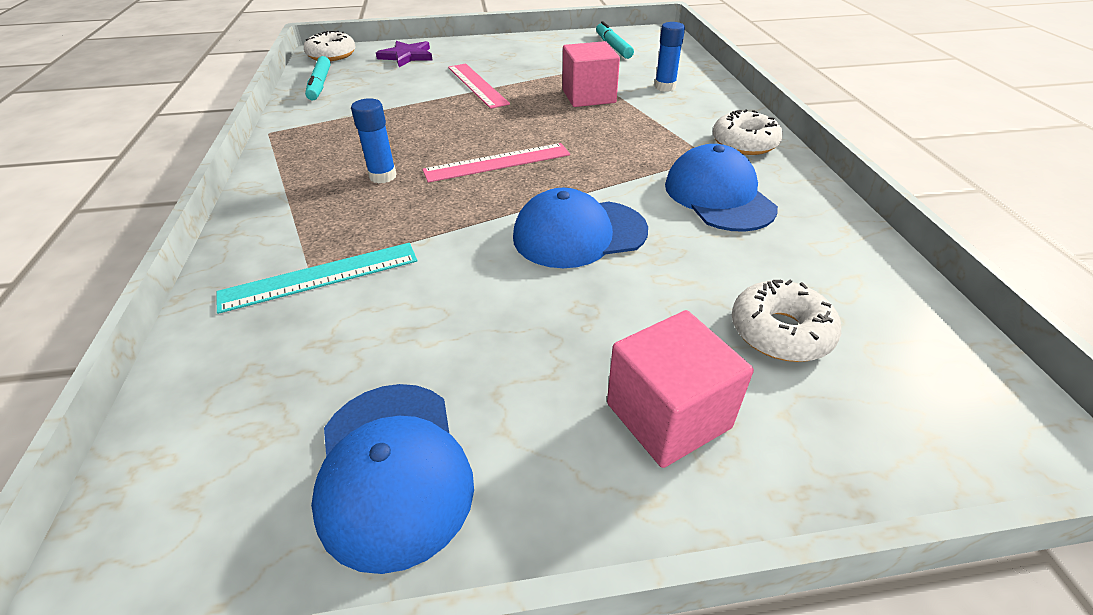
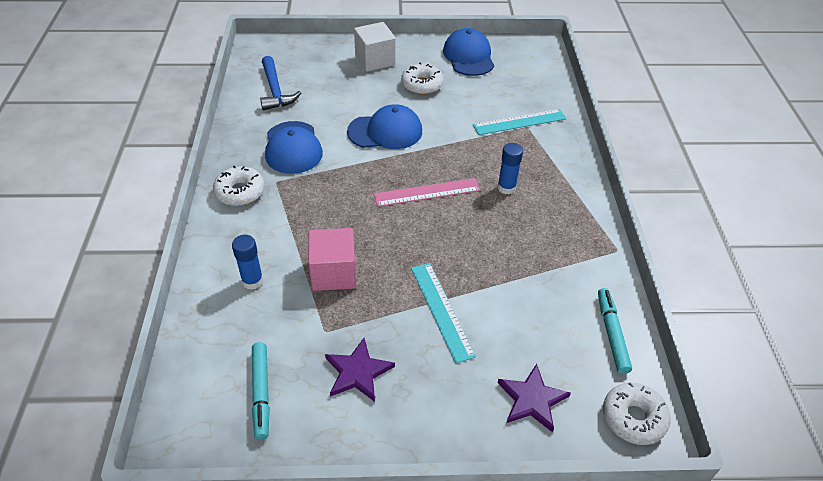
camera: 175 degrees left, 5 degrees up
(477, 85) = (442, 310): pink ruler -> turquoise ruler
(544, 57) = (358, 372): none -> purple star
(668, 415) = (375, 60): pink cube -> white cube
(780, 332) = (315, 79): white donut -> white donut (422, 85)
(841, 292) = (275, 91): none -> blue hammer

